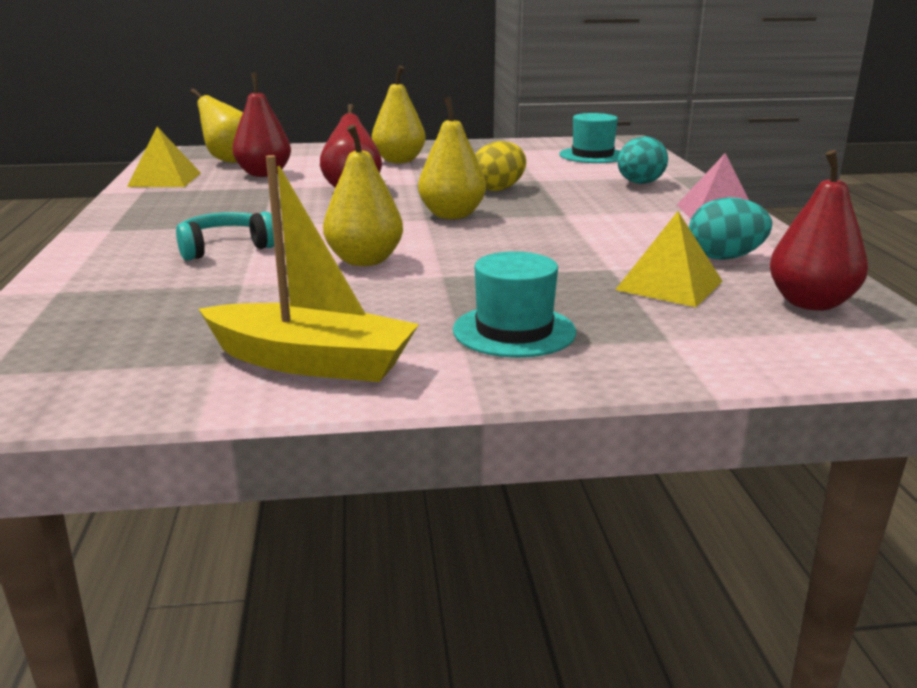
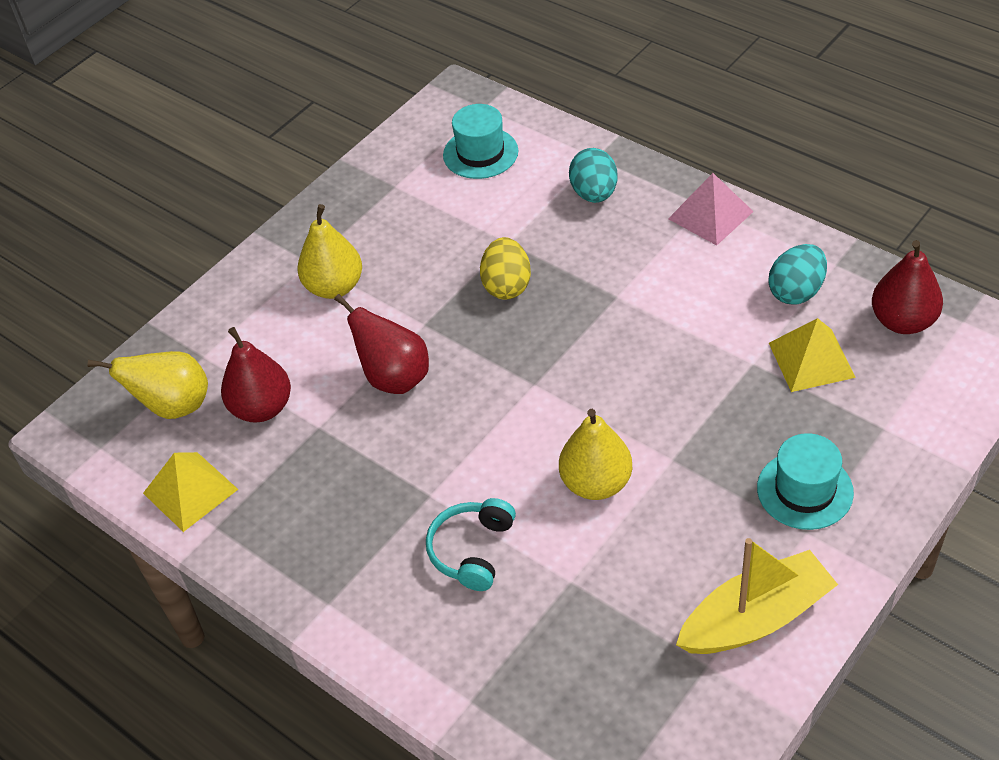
camera: 40 degrees left, 25 degrees up
(452, 215) = (544, 363): yellow pear -> none

